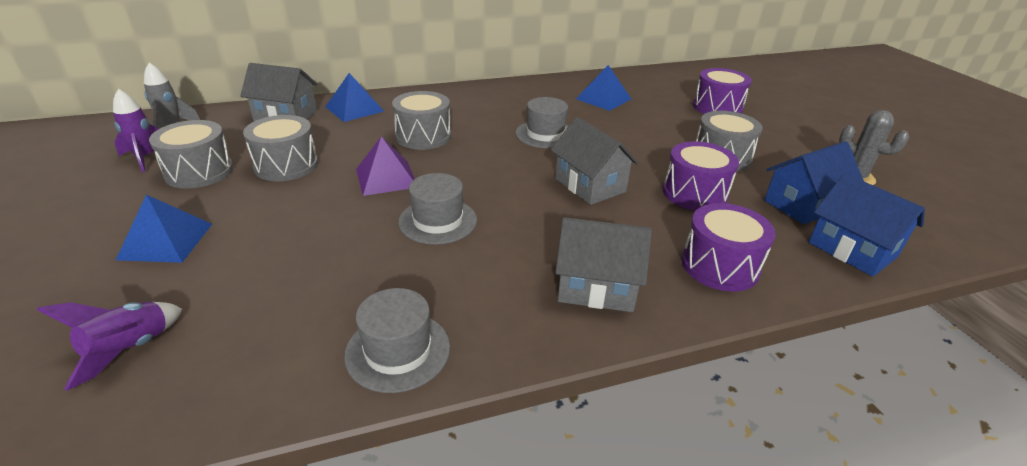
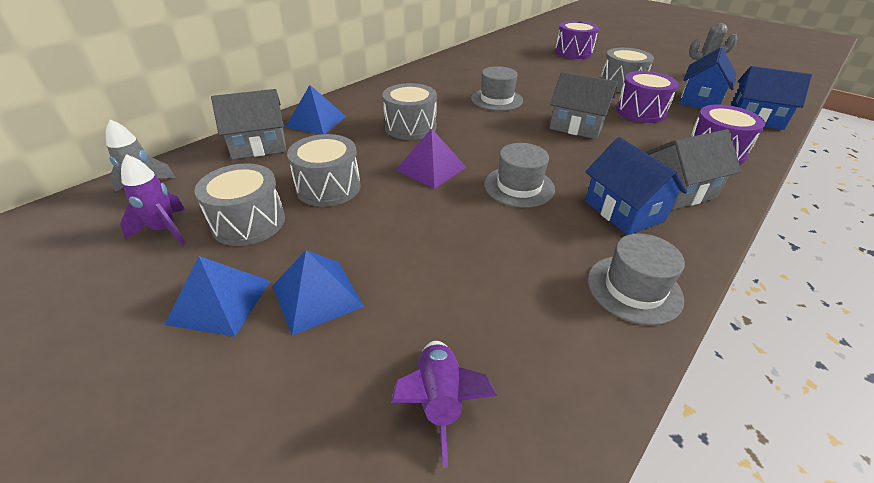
camera: 30 degrees left, 5 degrees up
(503, 282) = (623, 211): none -> blue house
(603, 99) = (497, 64): blue pyramid -> blue pyramid (220, 301)

